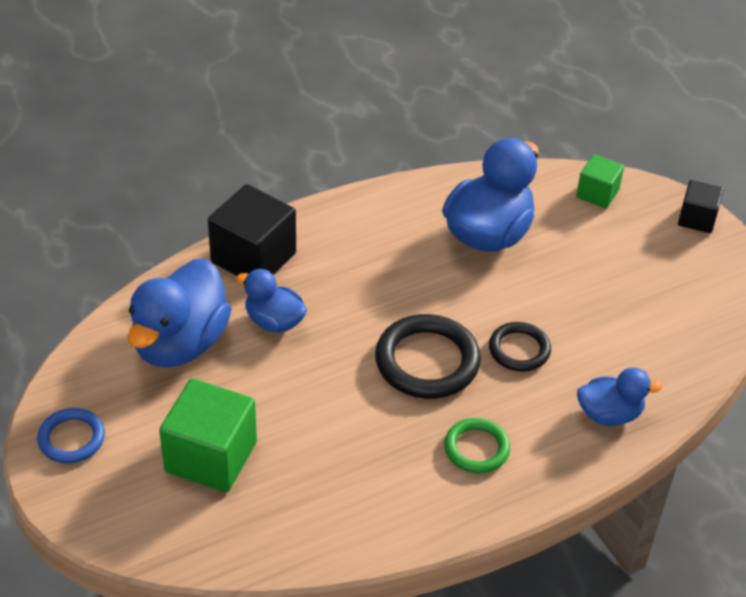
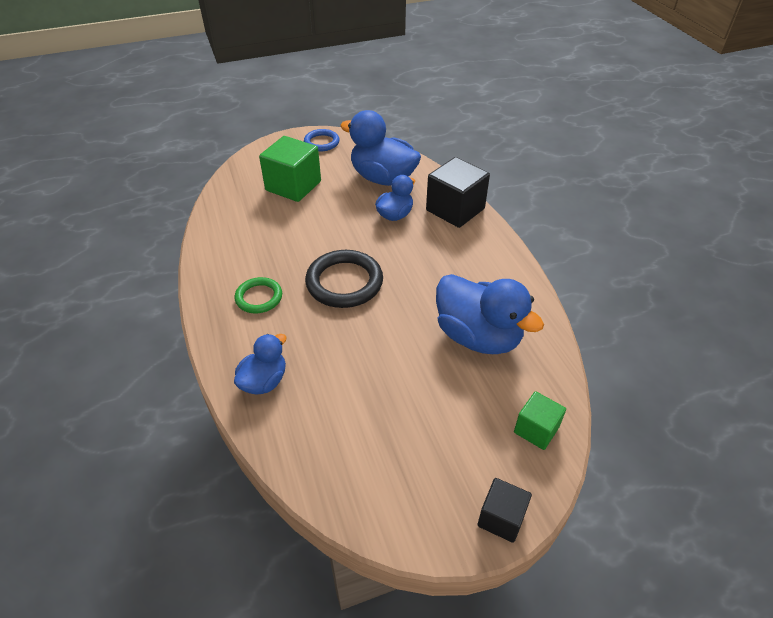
camera: 100 degrees right, 0 degrees up
(519, 350) = (344, 335): black ring -> none
(609, 414) = (264, 381): blue duck -> blue duck turned 150 degrees counterclockwise

